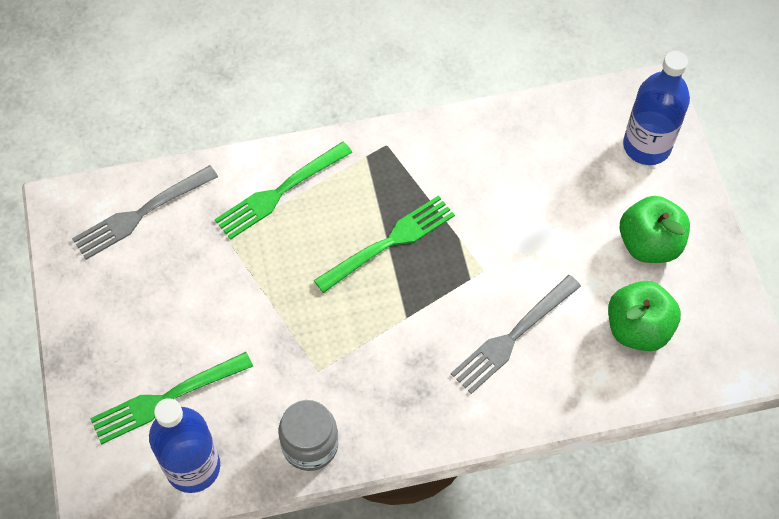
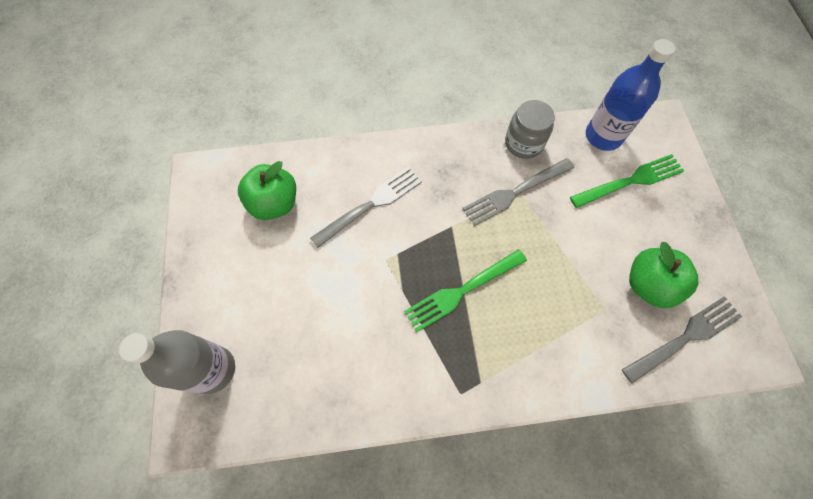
camera: 175 degrees left, 5 degrees up
(280, 192) = (560, 349): green fork -> none
(324, 369) = (515, 192): none -> grey fork
(646, 146) = (213, 369): blue bottle -> grey bottle
(649, 244) = (243, 271): green apple -> green apple (648, 285)

